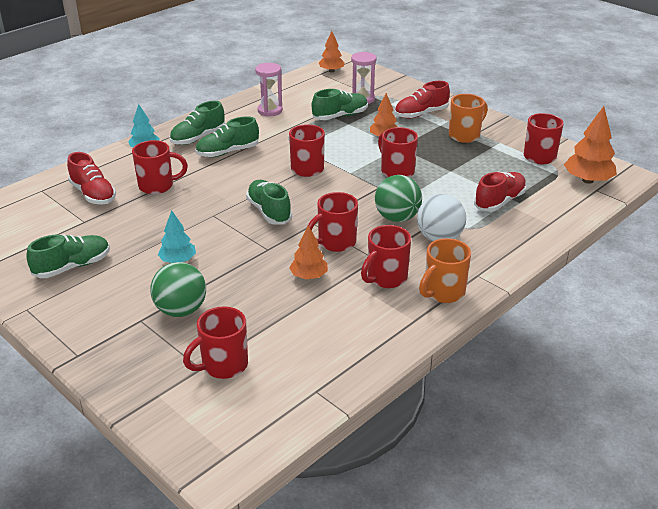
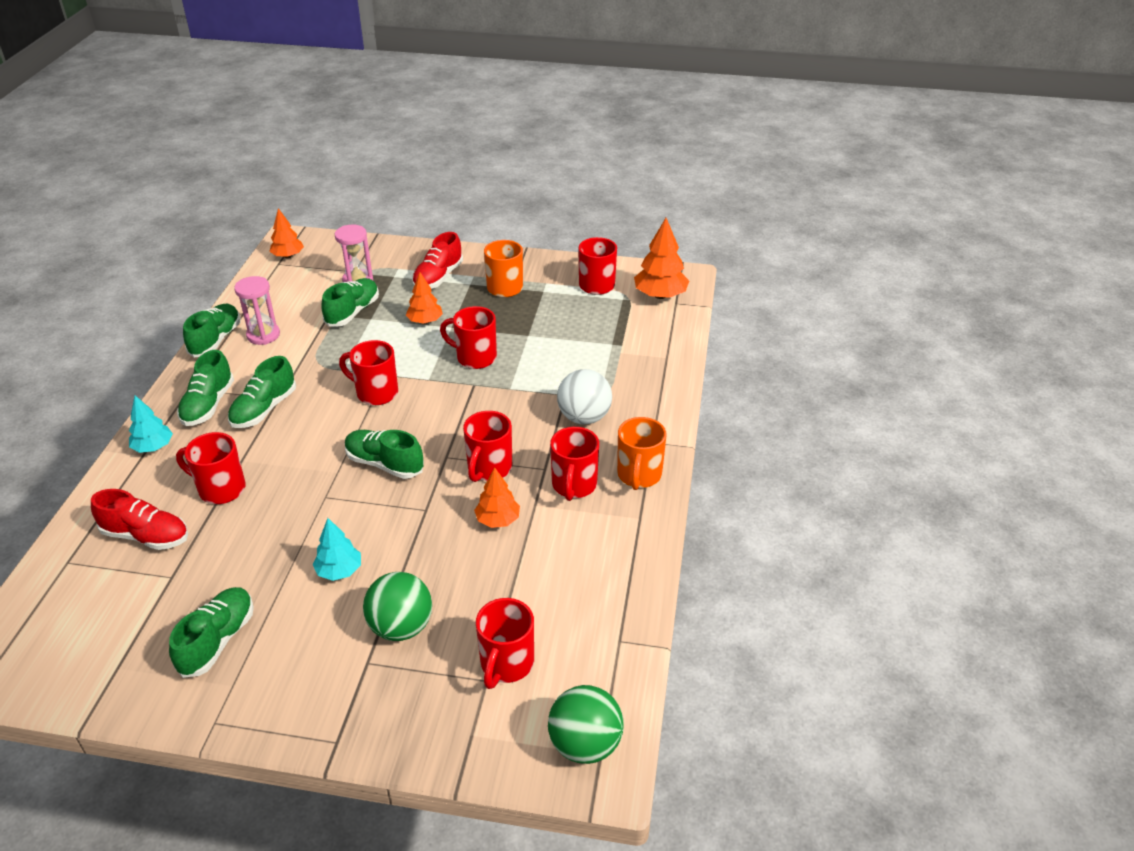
camera: 35 degrees left, 5 degrees up
(158, 186) = (220, 489): red mug -> red mug turned 120 degrees counterclockwise
(239, 104) = (216, 340): none -> green shoe
(397, 218) = (524, 412): green ball -> green ball (585, 744)
(499, 201) = (603, 351): red shoe -> none

